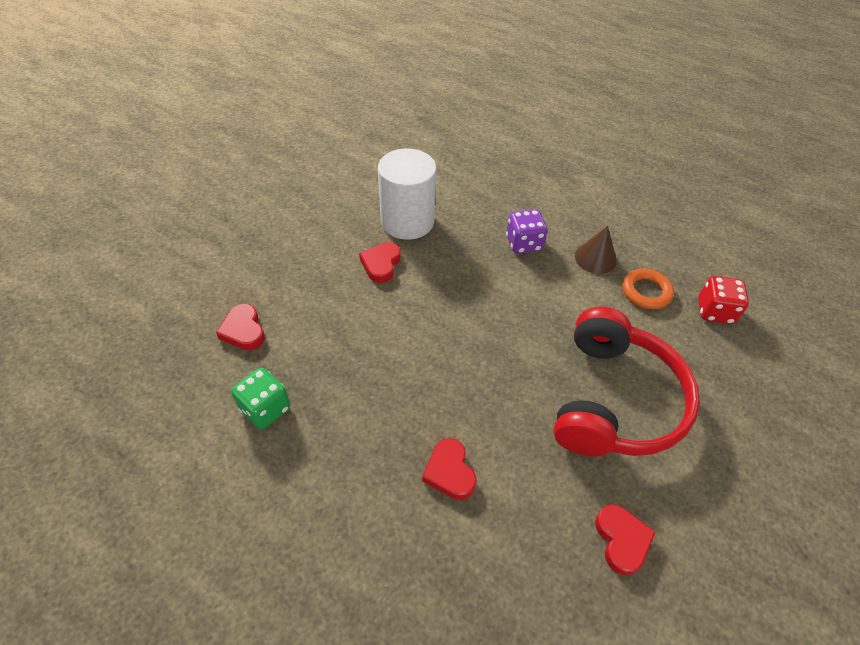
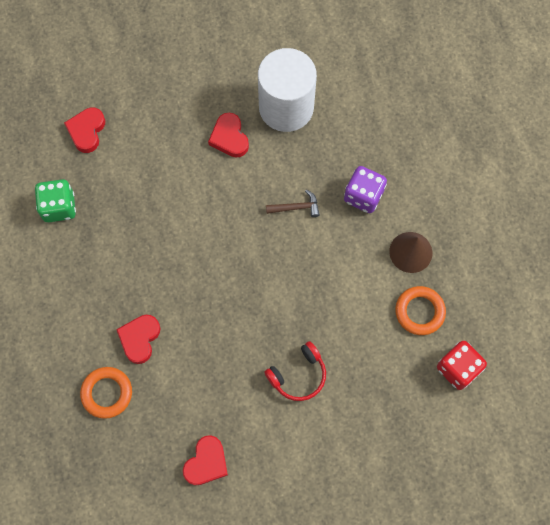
camera: 40 degrees right, 20 degrees up
(381, 264) = (229, 138): red heart -> red heart turned 75 degrees counterclockwise
(465, 550) = (107, 393): none -> orange ring
(482, 280) = (296, 207): none -> brown hammer
(614, 400) = (298, 375): red headphones -> red headphones, size x0.43

